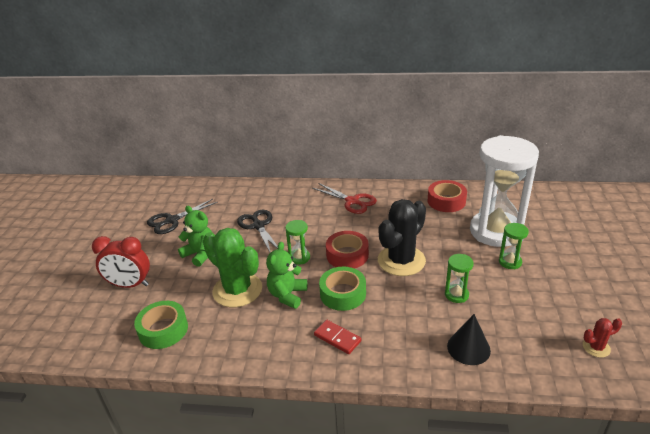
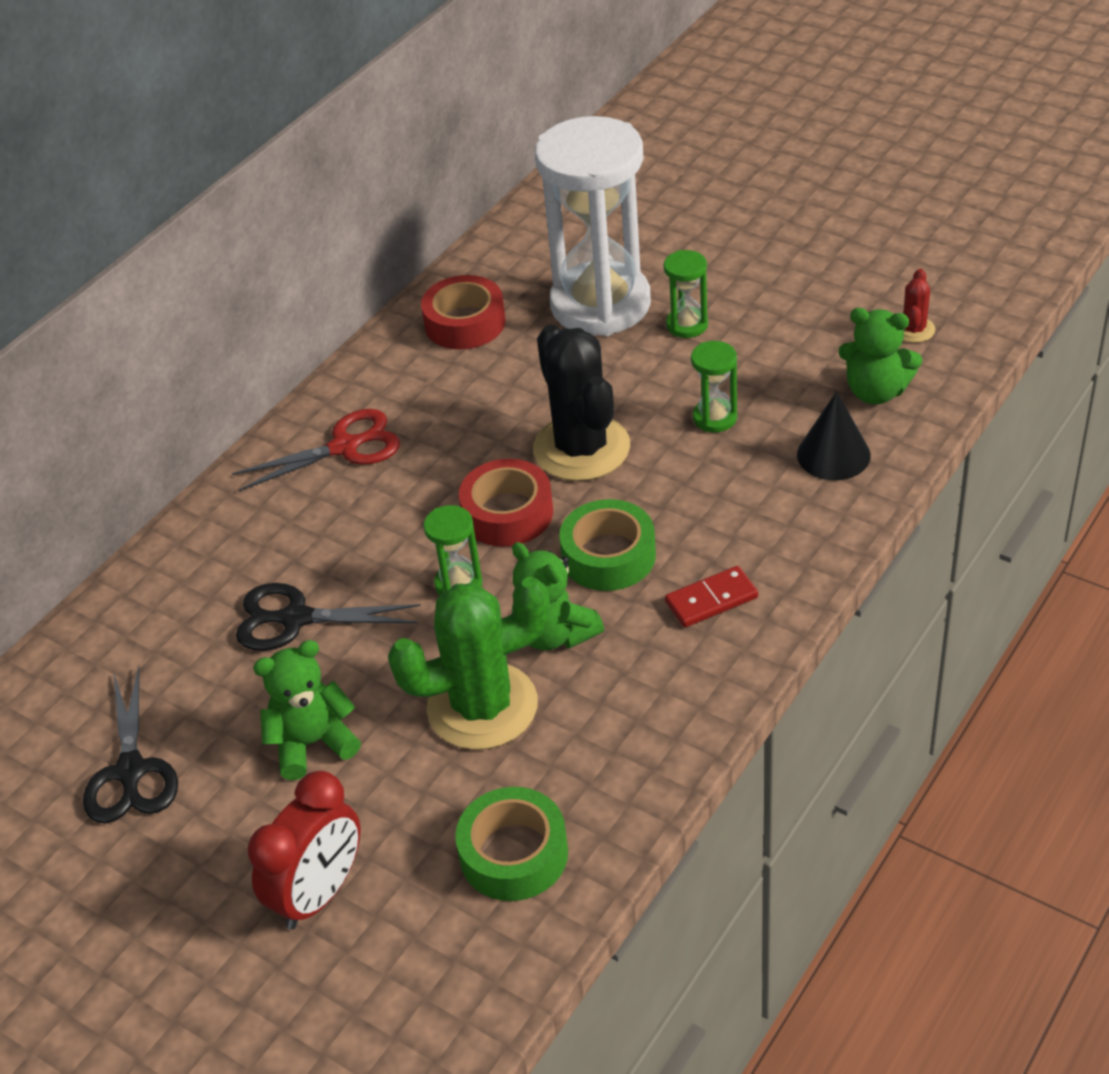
camera: 60 degrees left, 10 degrees up
(531, 348) = (876, 392): none -> green teddy bear

